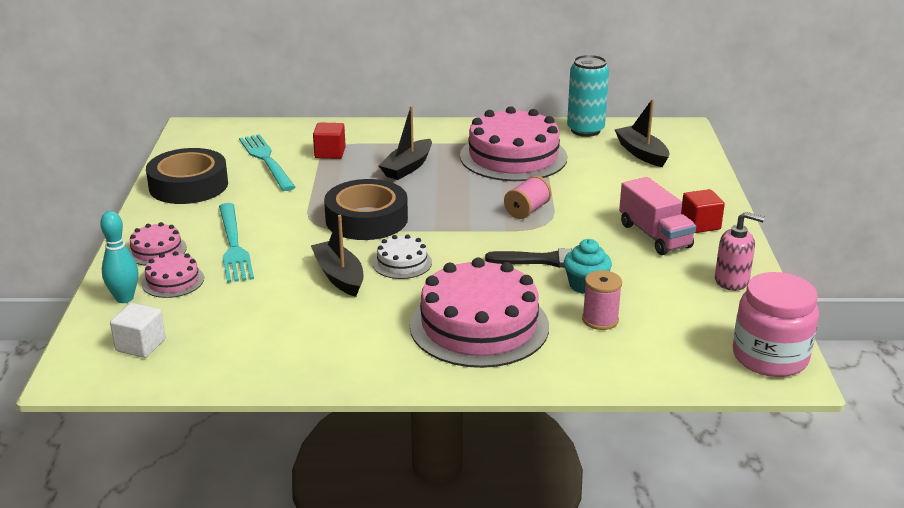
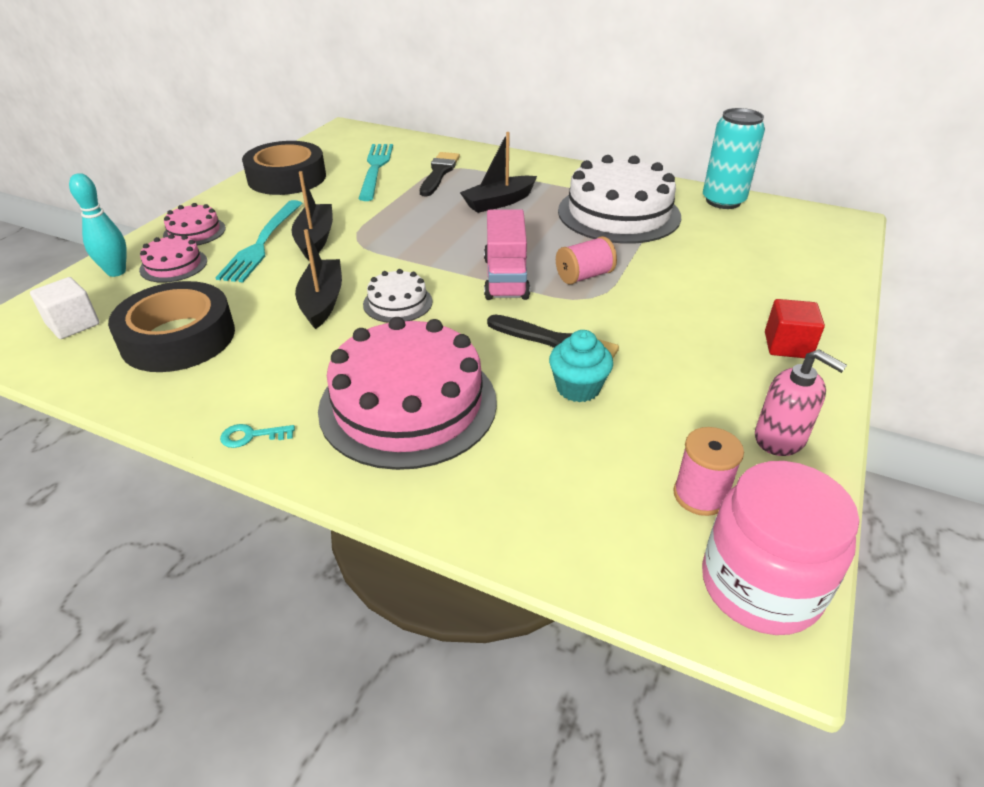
camera: 25 degrees right, 10 degrees up
(330, 153) = (439, 173): red cube -> black brush
(366, 219) = (408, 246): black tape -> black tape (178, 338)
(387, 374) = (252, 436): none -> turquoise key
(513, 156) = (618, 213): pink cake -> white cake
(600, 320) = (558, 442): pink spool -> pink spool (700, 495)
(641, 153) = (772, 240): black boat -> black boat (315, 239)
(654, 236) = (715, 345): pink truck -> pink truck (505, 278)

